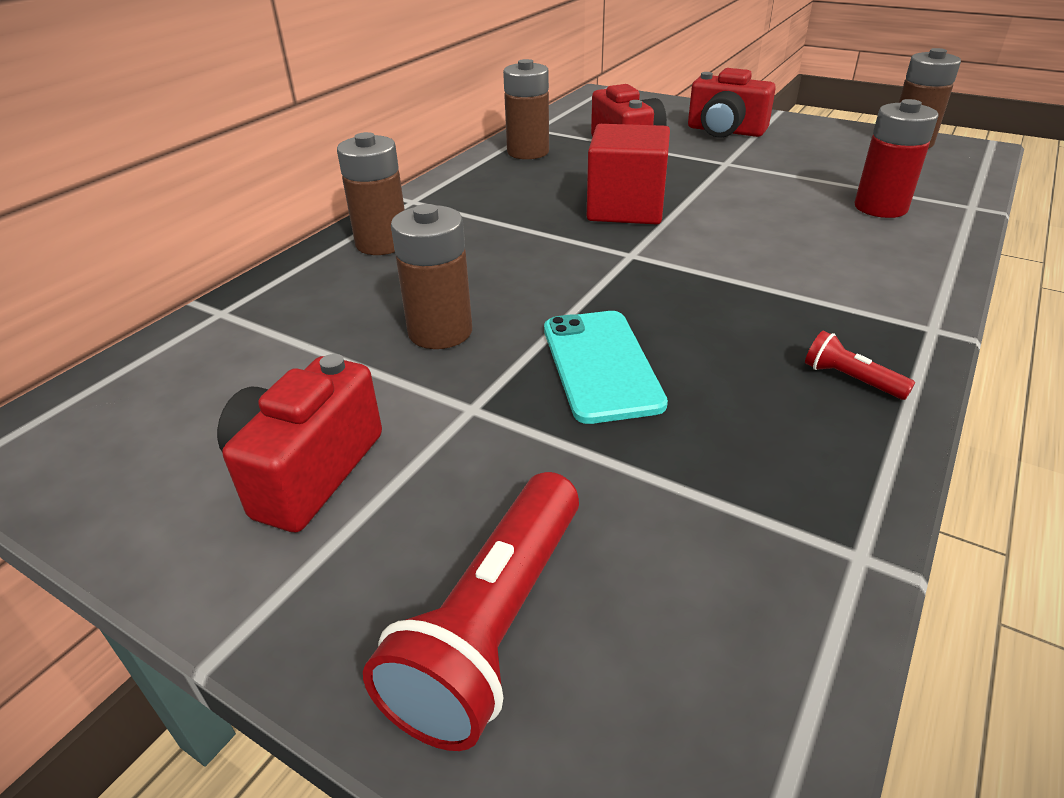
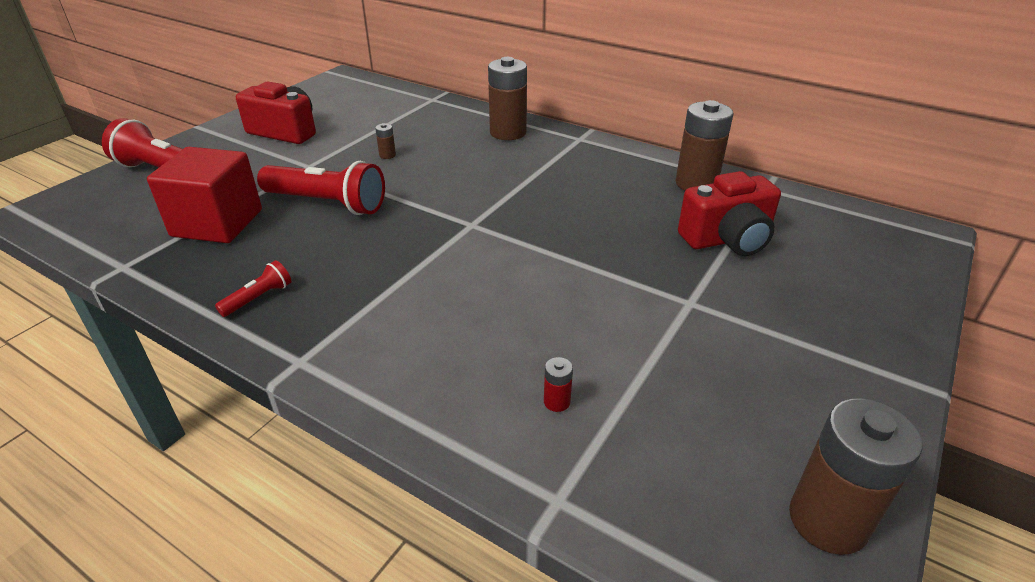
camera: 90 degrees right, 0 degrees up
(440, 332) = (387, 155): brown battery -> brown battery, size x0.42
(600, 365) = (327, 204): turquoise phone -> red flashlight
(626, 208) = (561, 228): red cube -> red cube (217, 223)
(725, 131) = (809, 318): red camera -> none
(880, 207) = (557, 402): red battery -> red battery, size x0.42

